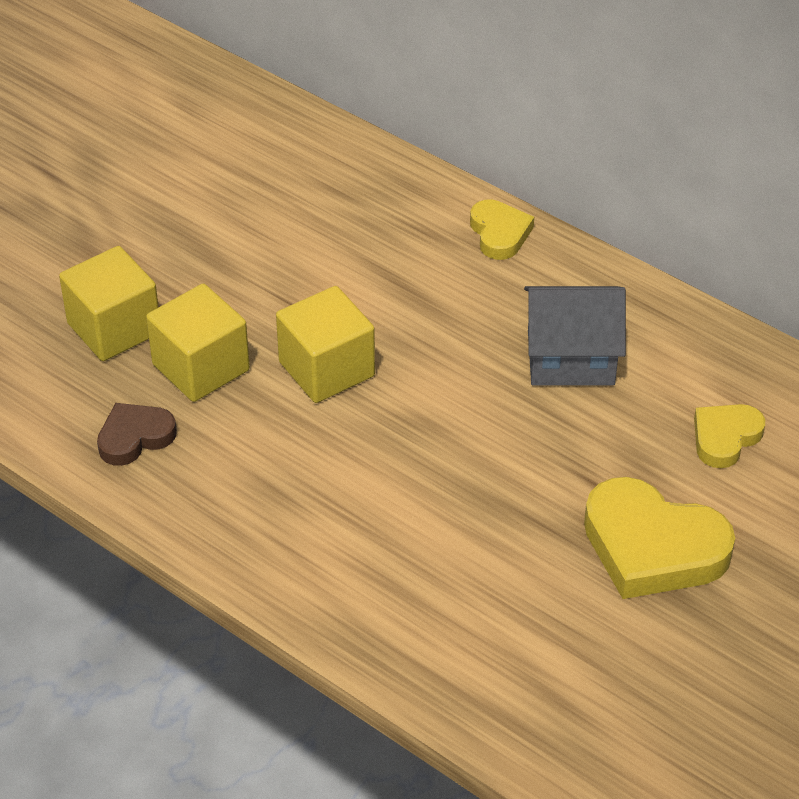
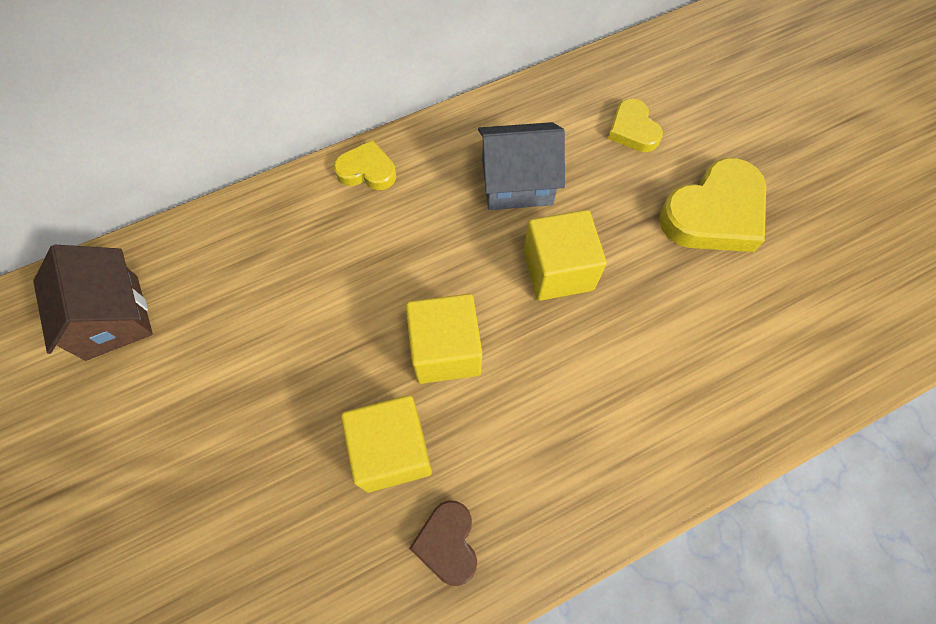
camera: 65 degrees left, 20 degrees up
(114, 328) = (302, 510): yellow cube -> yellow cube (558, 270)
(221, 131) = (112, 317): none -> brown house
(571, 358) = (517, 182): grey house -> grey house turned 60 degrees clockwise

